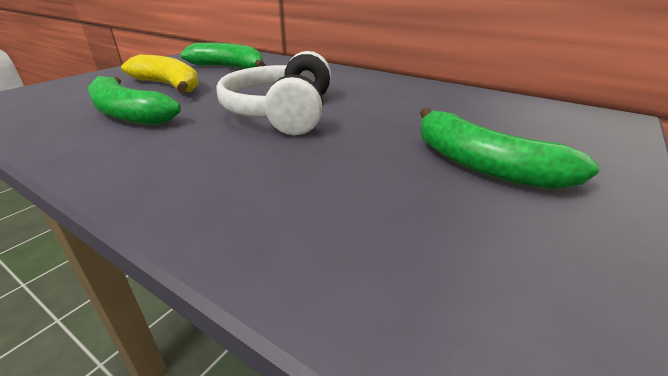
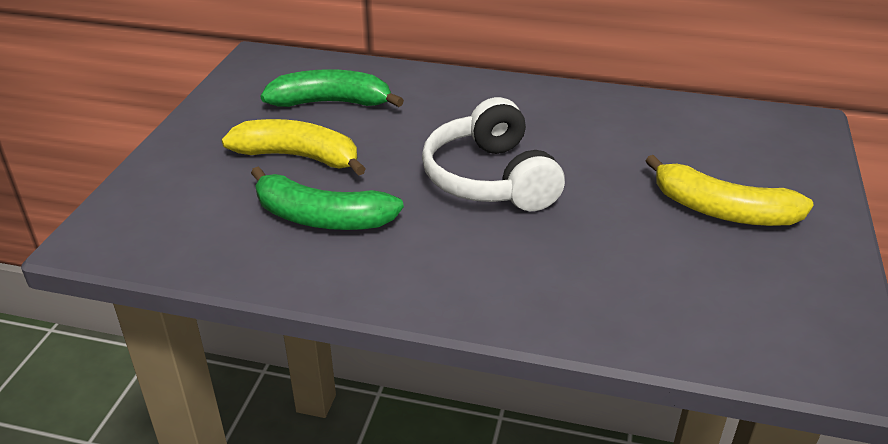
camera: 20 degrees left, 5 degrees up
(482, 165) = (722, 210): green banana -> yellow banana

